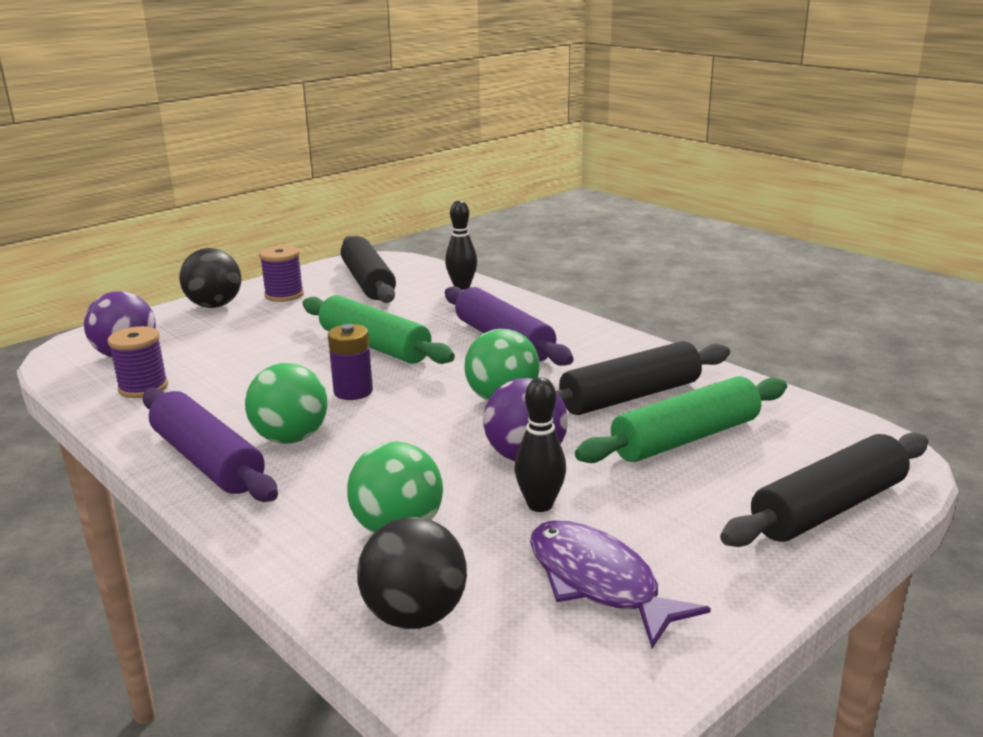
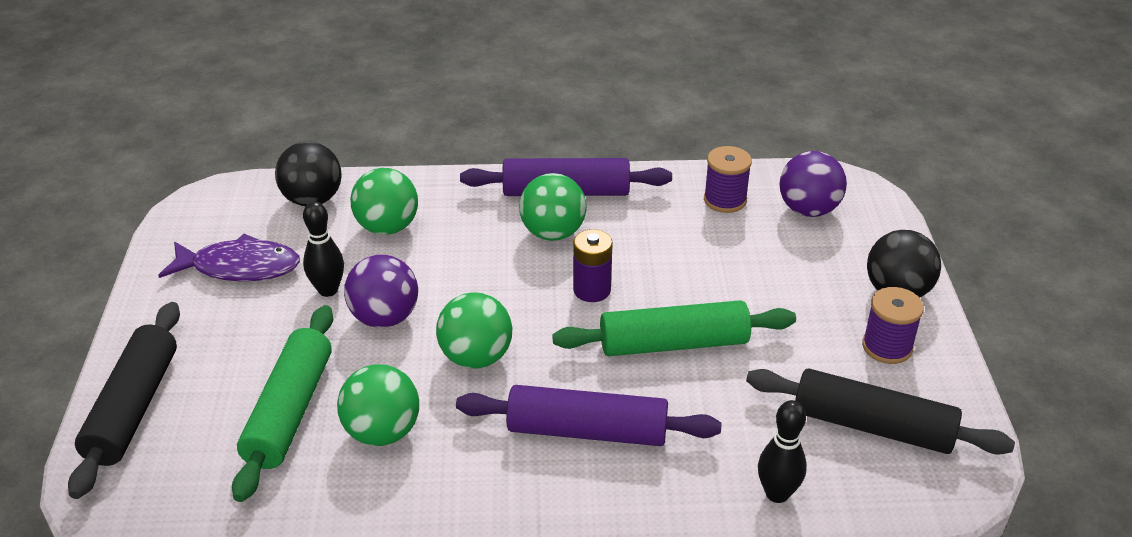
camera: 130 degrees right, 15 degrees up
(630, 396) = (382, 432): black rolling pin -> green ball

